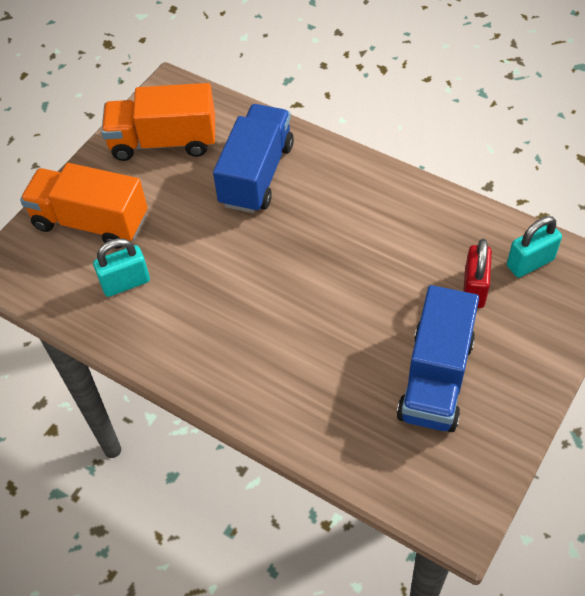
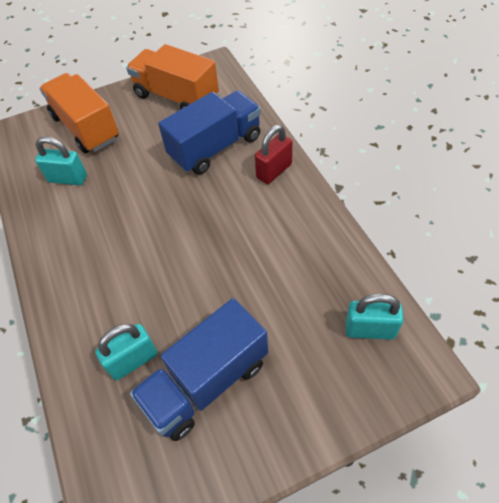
camera: 35 degrees right, 0 degrees up
(357, 400) = (133, 360): none -> turquoise padlock
(474, 288) = (302, 324): red padlock -> red padlock (274, 171)

